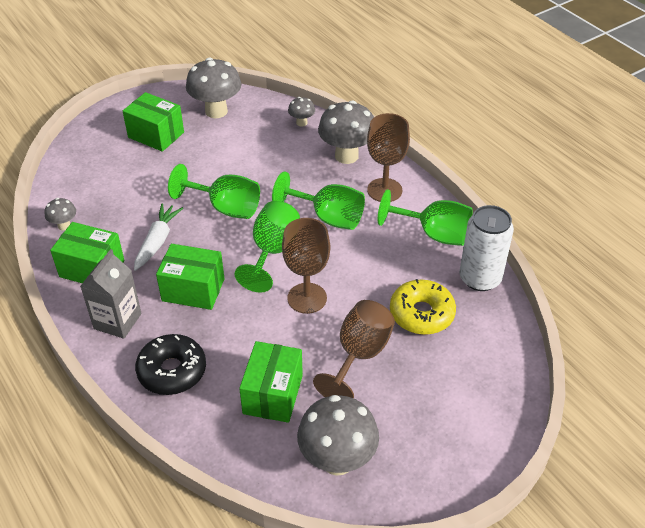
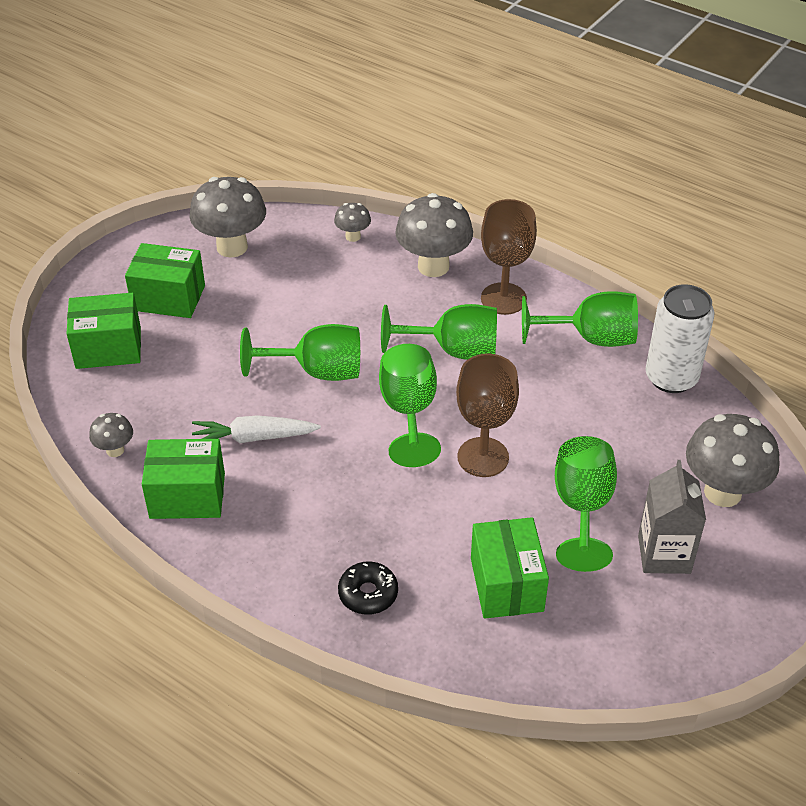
camera: 20 degrees left, 0 degrees up
(117, 321) = (262, 553): grey carton -> grey carton (664, 554)
(157, 241) = (254, 437): white carrot -> white carrot turned 90 degrees counterclockwise
(172, 371) = (368, 594): black donut -> black donut, size x0.65
(193, 290) = (336, 486): green box -> green box (108, 348)
(337, 460) = (623, 637): grey mushroom -> grey mushroom (722, 492)
(359, 355) = (582, 508): brown goblet -> green goblet
(421, 314) = (627, 438): yellow donut -> none

